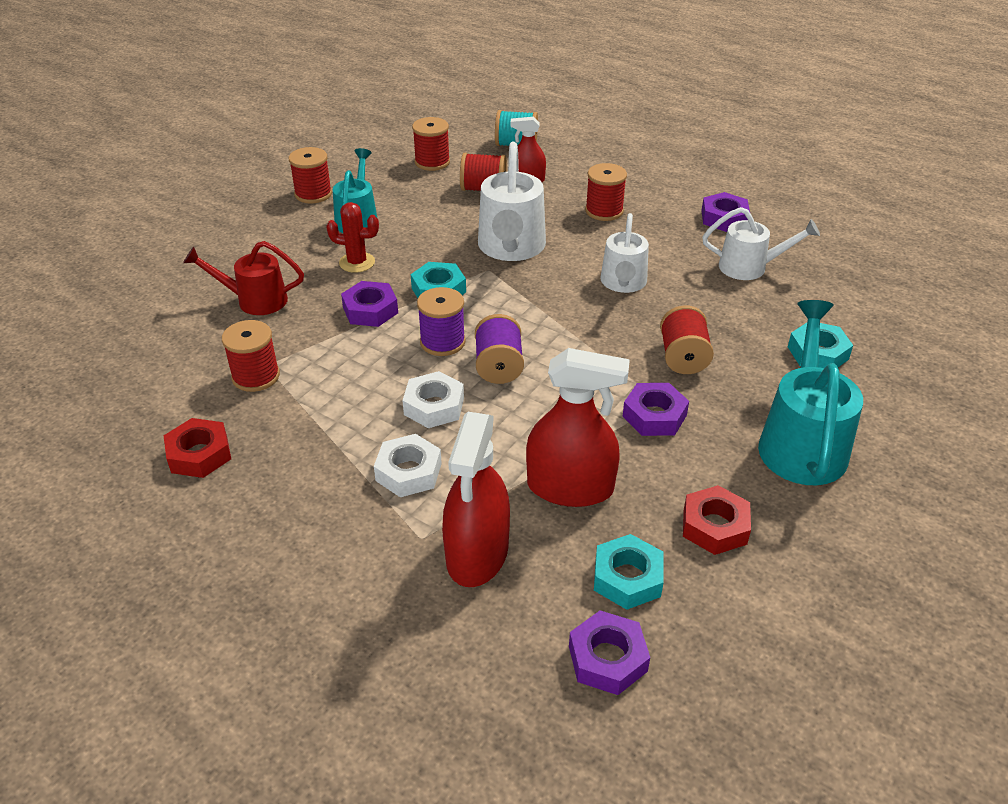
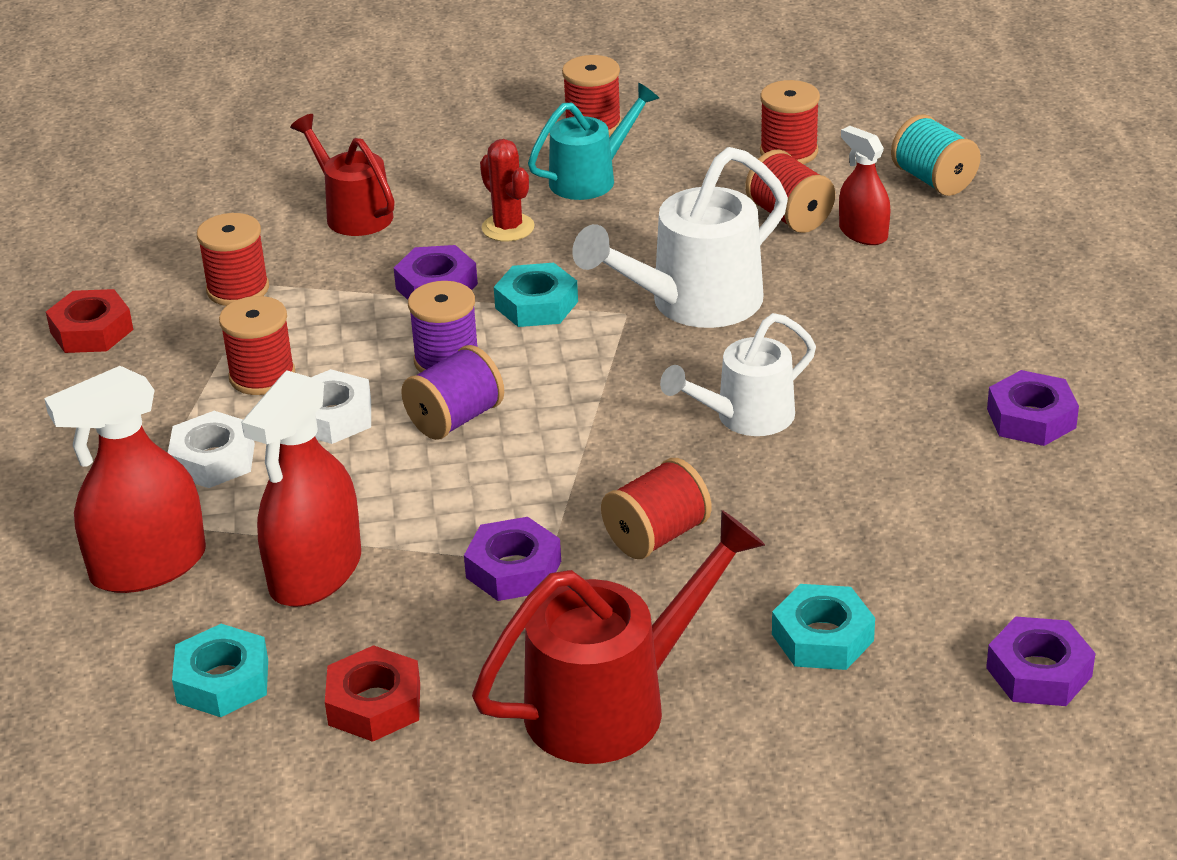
camera: 50 degrees right, 5 degrees down
(570, 487) = (315, 573): red spray bottle -> red spray bottle turned 60 degrees clockwise
(604, 211) = (887, 322): red spool -> red spool (262, 376)
(607, 658) = (96, 723): purple nut -> purple nut (1039, 672)
(750, 267) = (941, 495): white watering can -> none
(802, 441) = (614, 703): turquoise watering can -> red watering can

